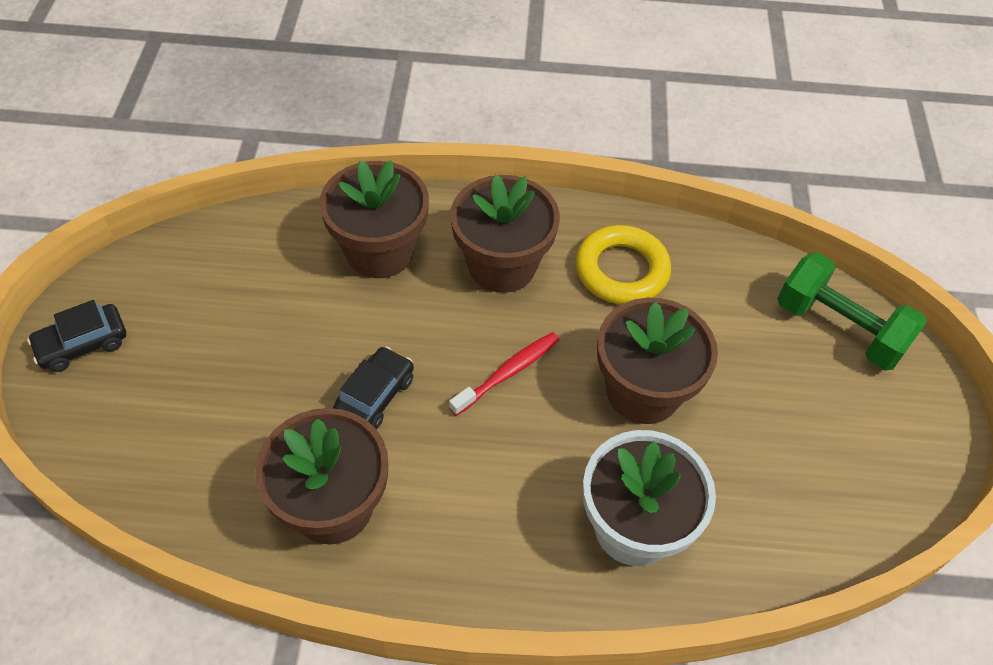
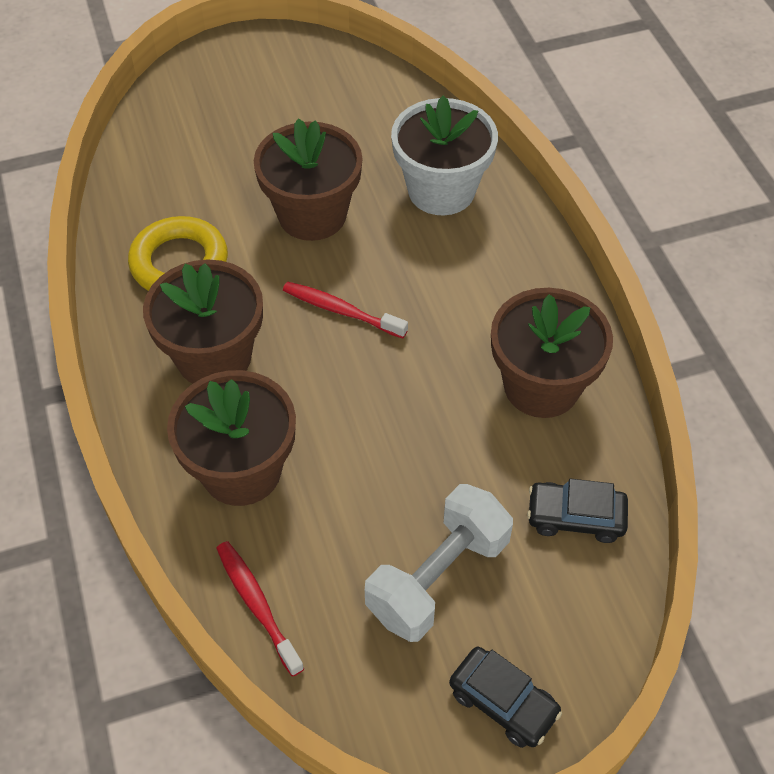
camera: 110 degrees left, 0 degrees up
(205, 343) = (438, 578): none -> white dumbbell
(262, 228) = (257, 605): none -> red toothbrush
(375, 396) = (419, 401): black car -> black car (575, 517)
(839, 328) = (182, 108): green dumbbell -> none

